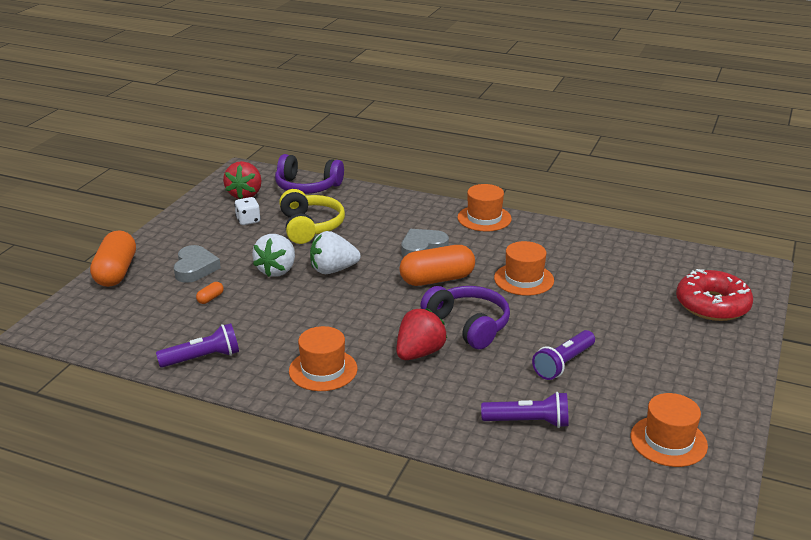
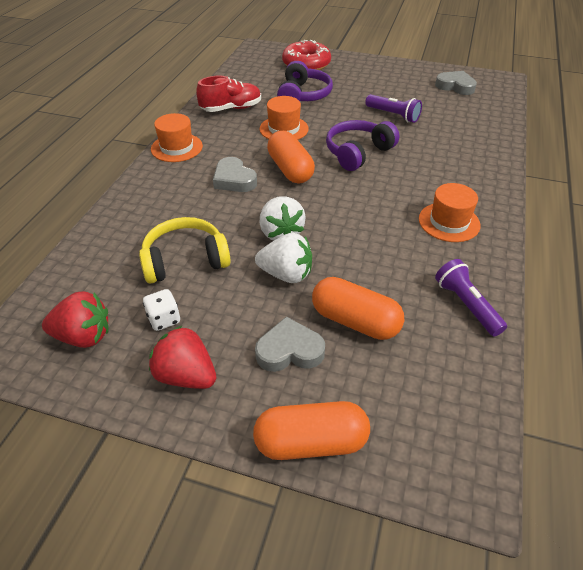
camera: 95 degrees left, 15 degrees up
(210, 298) = (355, 321): orange capsule -> orange capsule, size x2.46
(307, 187) = (75, 275): purple headphones -> purple headphones (303, 95)
(419, 353) = (404, 174): red strawberry -> red strawberry (186, 375)
(528, 422) = (463, 128): purple flashlight -> none
(570, 247) = (231, 108): none -> red shoe
(668, 441) = (455, 86): orange hat -> grey heart

